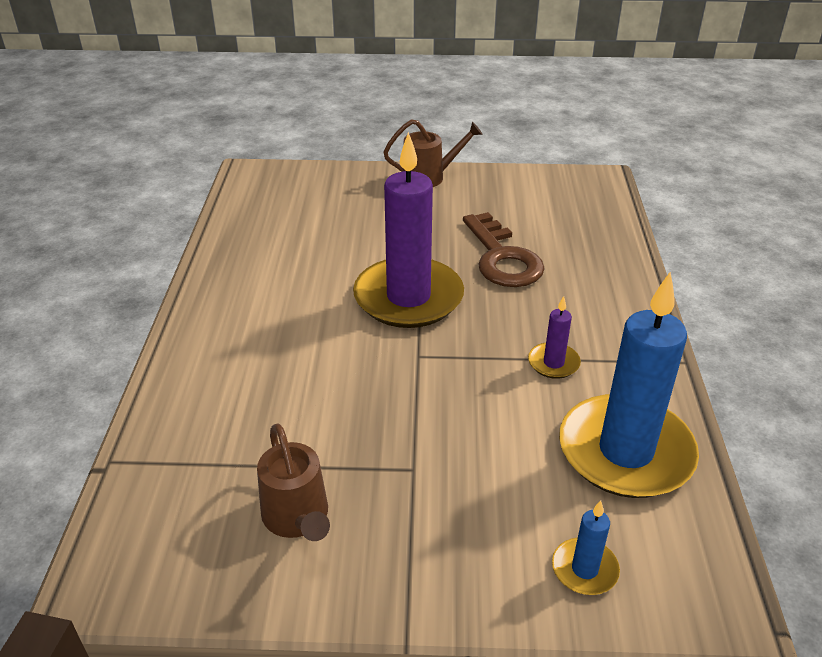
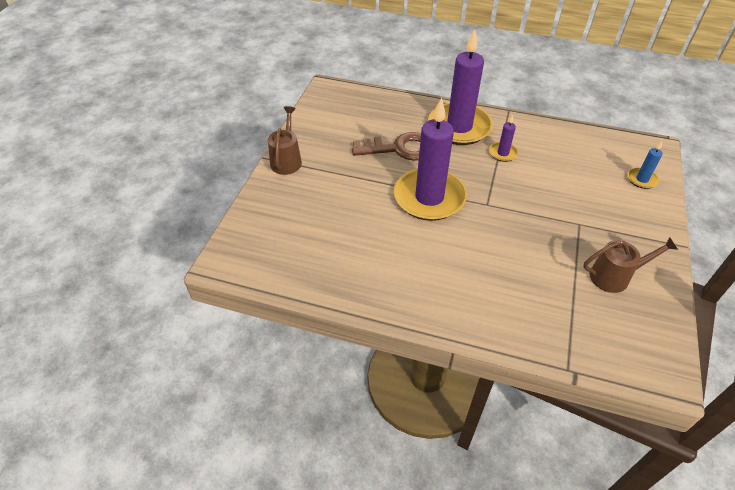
camera: 75 degrees left, 10 degrees up
(592, 308) = (459, 127): none -> purple candle
(625, 451) = (570, 147): blue candle -> none

